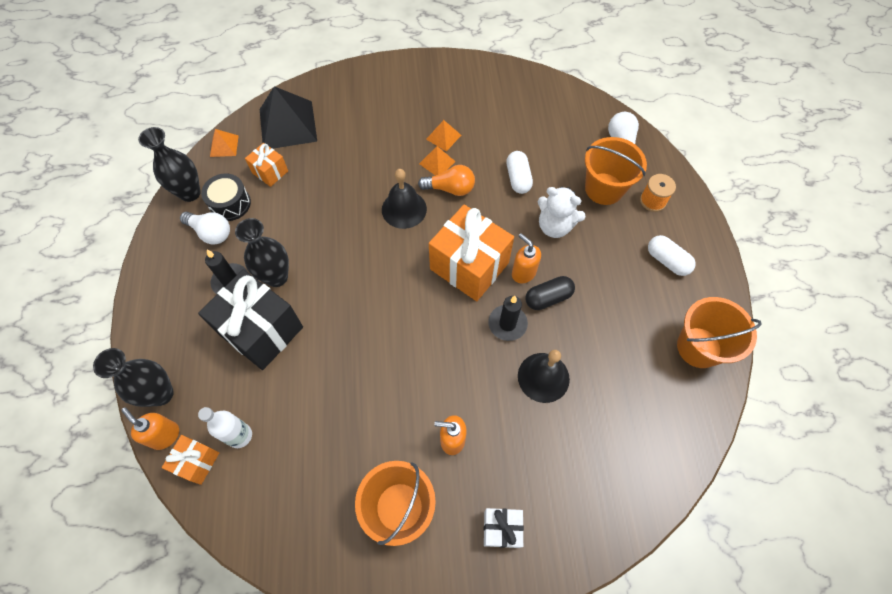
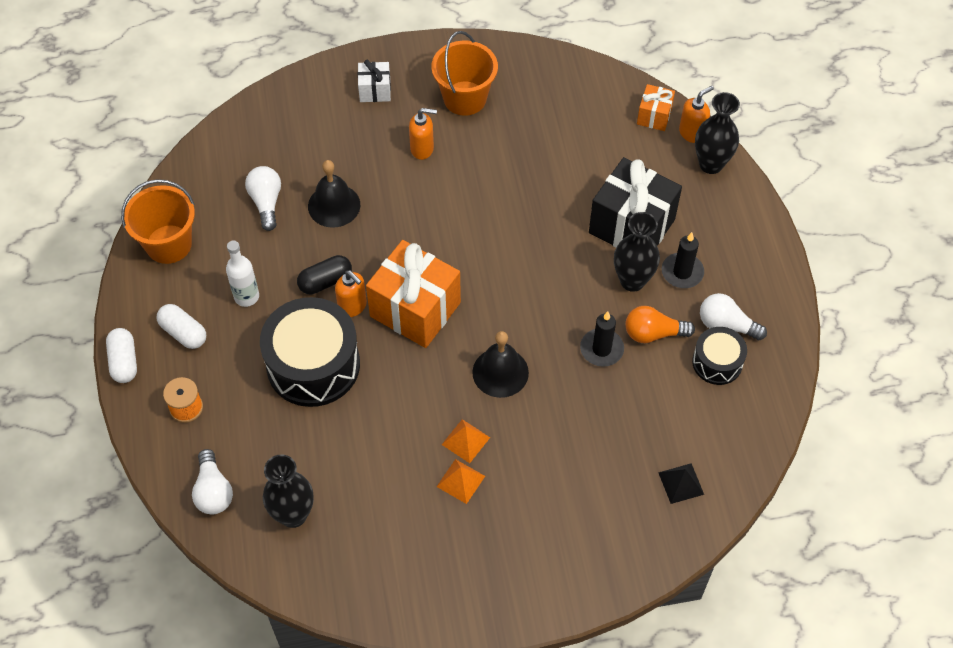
camera: 175 degrees right, 5 degrees down
(165, 435) = (692, 133): orange soap dispenser -> orange soap dispenser turned 75 degrees counterclockwise
(190, 193) = (773, 372): black vase -> black vase (293, 515)
(224, 146) = (756, 443): orange pyramid -> none
(240, 435) = (622, 138): white bottle -> white bottle (246, 296)
(270, 172) = (682, 409): orange gift -> none
(287, 125) = (681, 483): black pyramid -> black pyramid, size x0.48
(450, 189) = (445, 404): orange light bulb -> orange light bulb (653, 333)
(507, 324) = (370, 252): black candle -> black candle (601, 349)
(518, 178) = (357, 425): white capsule -> white capsule (124, 361)
(555, 226) = (313, 365): white teddy bear -> black drum
(604, 189) = (246, 419): orange bucket -> none
(611, 386) = (266, 202): none -> white light bulb

